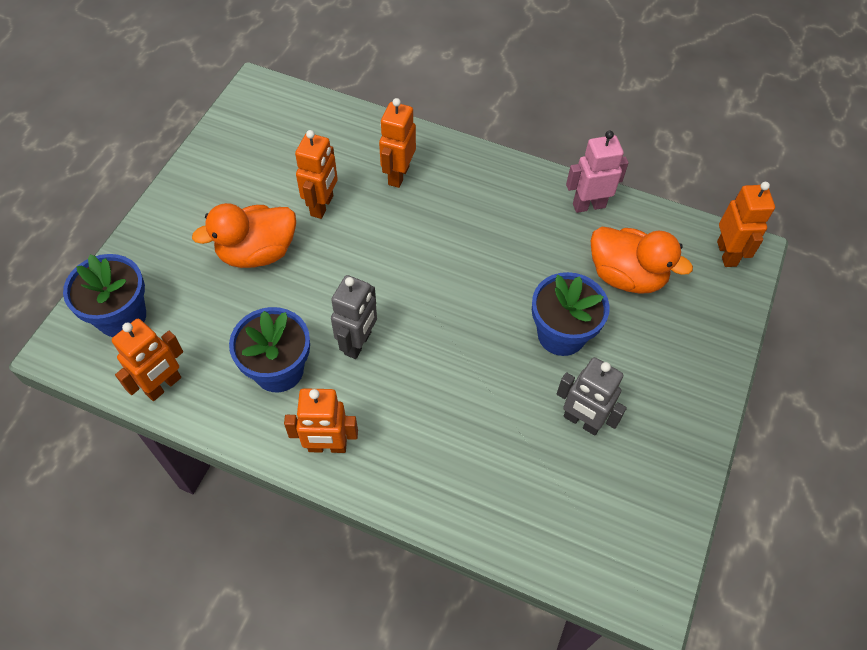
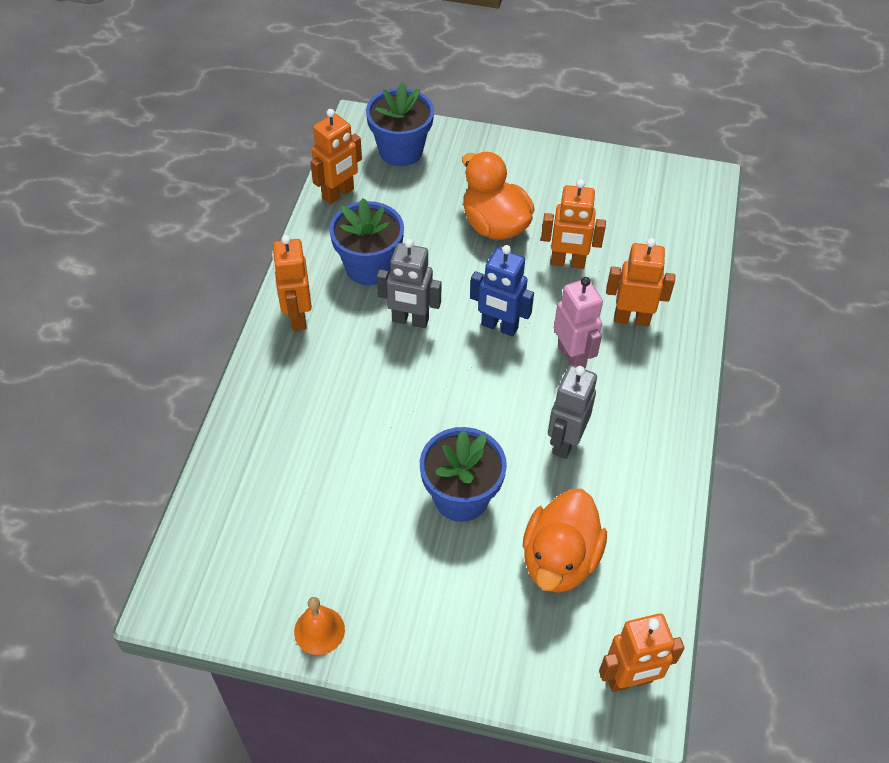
camera: 80 degrees right, 5 degrees down
(163, 385) = (338, 194): orange robot -> orange robot turned 75 degrees counterclockwise
(383, 272) = (499, 326): none -> blue robot
(582, 421) = (356, 525): grey robot -> grey robot (565, 442)
(588, 205) = (654, 511): pink robot -> pink robot (572, 356)
(682, 464) = (319, 630): none -> orange bell

